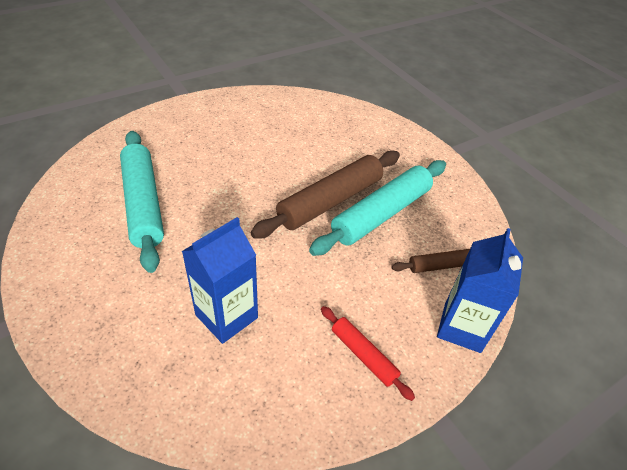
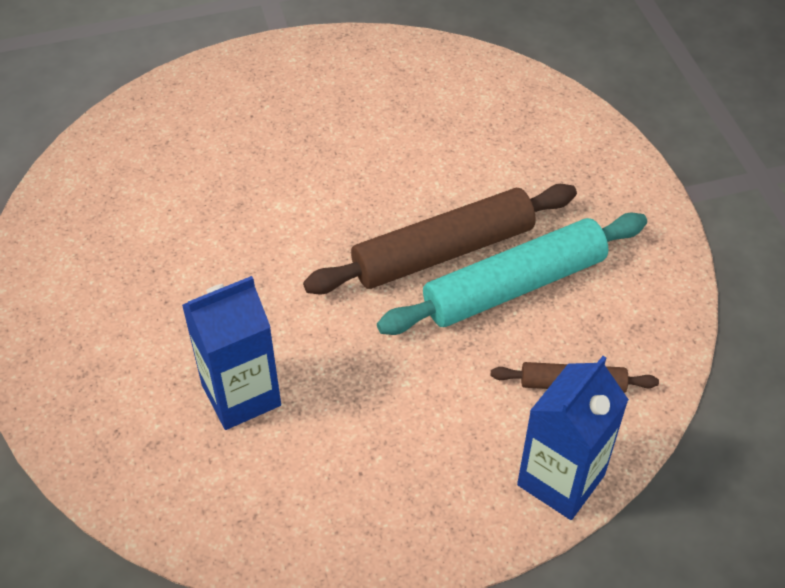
camera: 20 degrees right, 5 degrees up
(143, 204) = (173, 211): turquoise rolling pin -> none
(363, 355) = (404, 485): red rolling pin -> none

